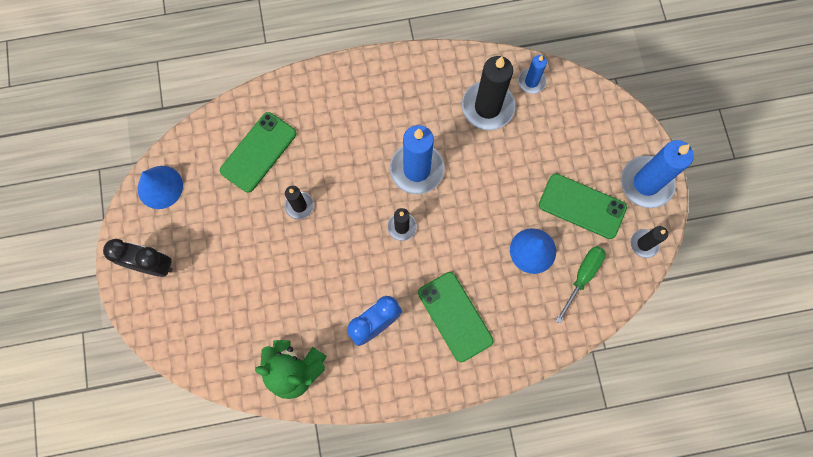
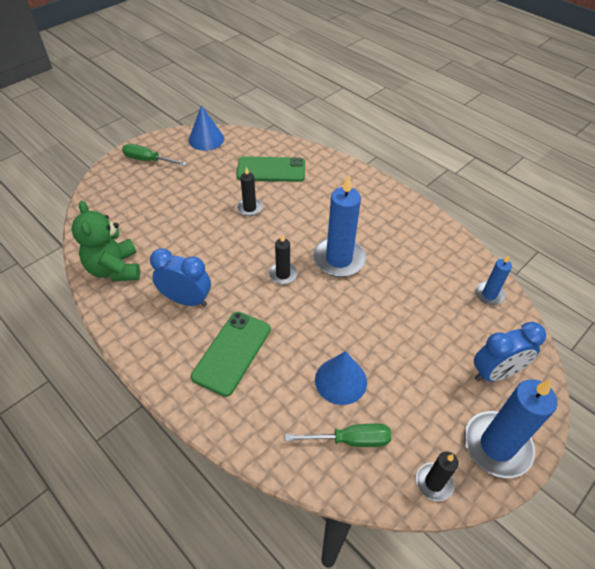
camera: 55 degrees right, 25 degrees down
(152, 265) = (148, 160): black clock -> green screwdriver
(487, 107) = (435, 277): black candle -> none
(582, 206) = (419, 398): green phone -> none
(597, 137) = (495, 373): none -> blue clock

